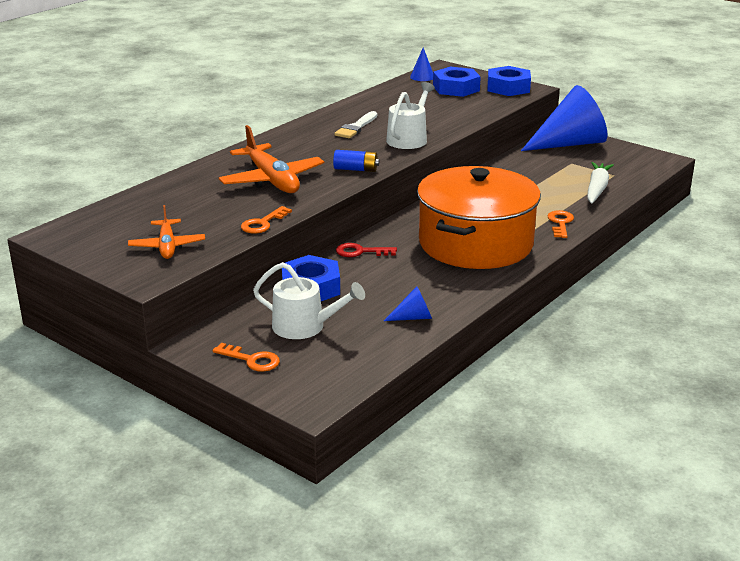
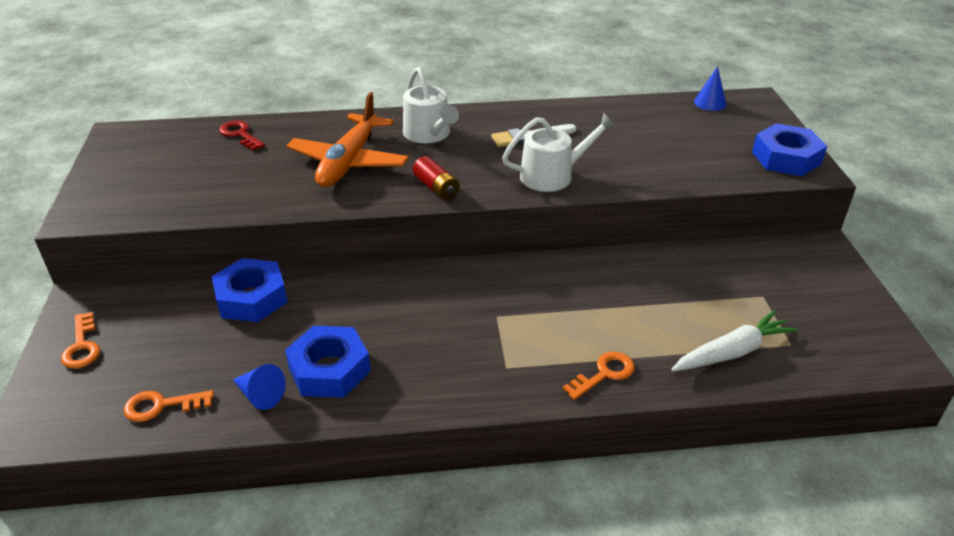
camera: 45 degrees right, 10 degrees up
(167, 246) = (153, 190): orange plane -> none
(263, 223) = (253, 207): orange key -> orange key (161, 406)
(305, 326) = (173, 339): white watering can -> white watering can (429, 134)
(356, 169) = (436, 188): blue battery -> red battery
(361, 252) = (356, 283): red key -> red key (240, 134)
(456, 88) = (721, 133): blue nut -> blue nut (329, 369)
(475, 243) = (470, 342): orange pot -> none
(569, 144) = (806, 267): blue cone -> none

